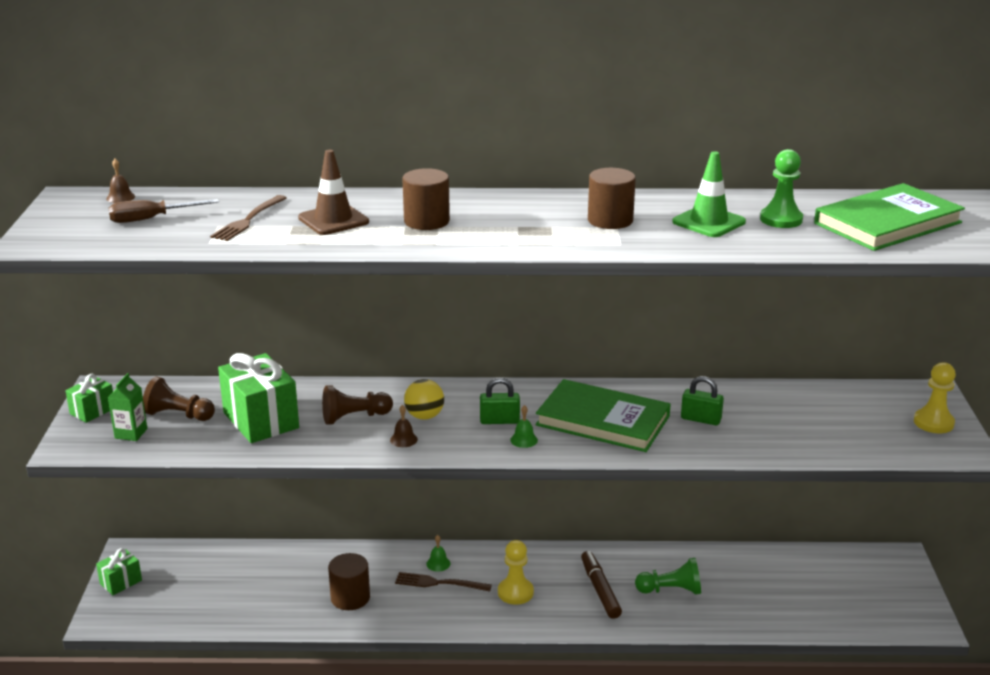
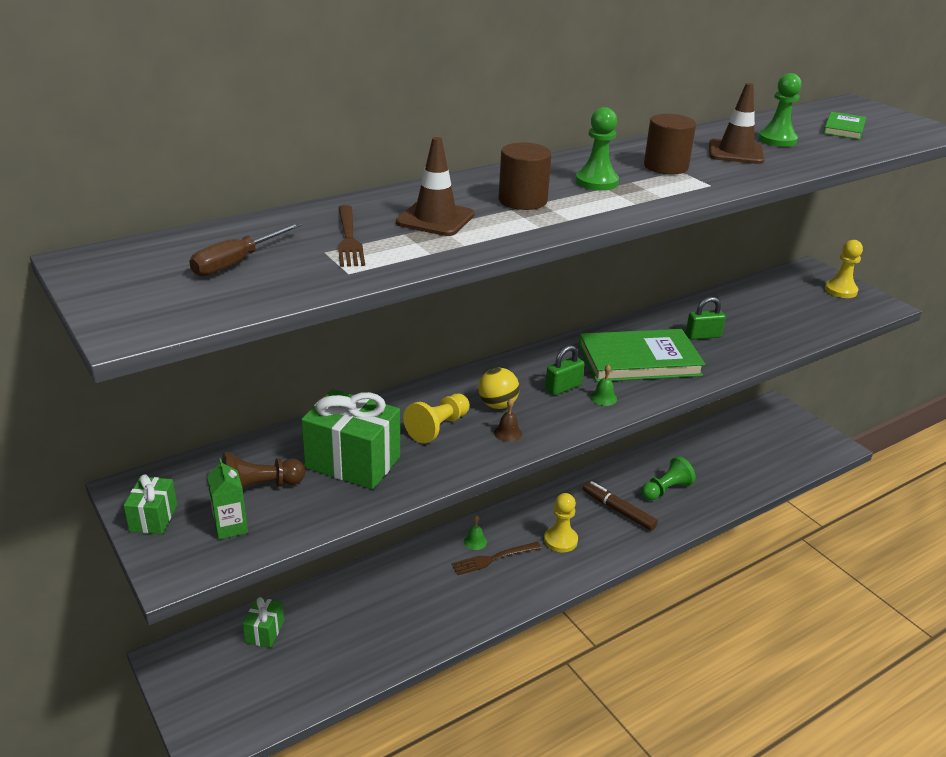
camera: 35 degrees left, 5 degrees up
(120, 197) = (156, 247): brown bell -> none
(121, 582) = (189, 693): green gift -> green gift (264, 632)
(350, 598) = (433, 606): brown cylinder -> none
(354, 417) = (438, 427): brown pawn -> yellow pawn
(518, 220) = (596, 182): none -> green pawn
(708, 222) = (735, 152): green traffic cone -> brown traffic cone
(887, 223) = (843, 128): green book -> green book, size x0.51

